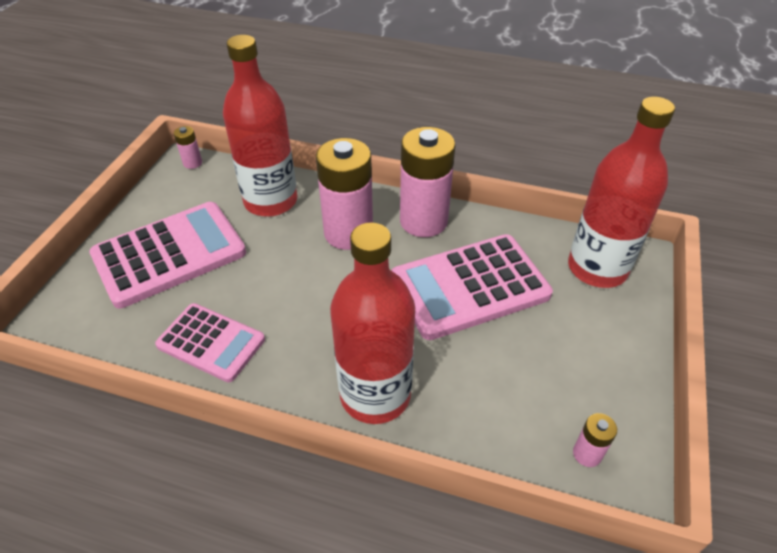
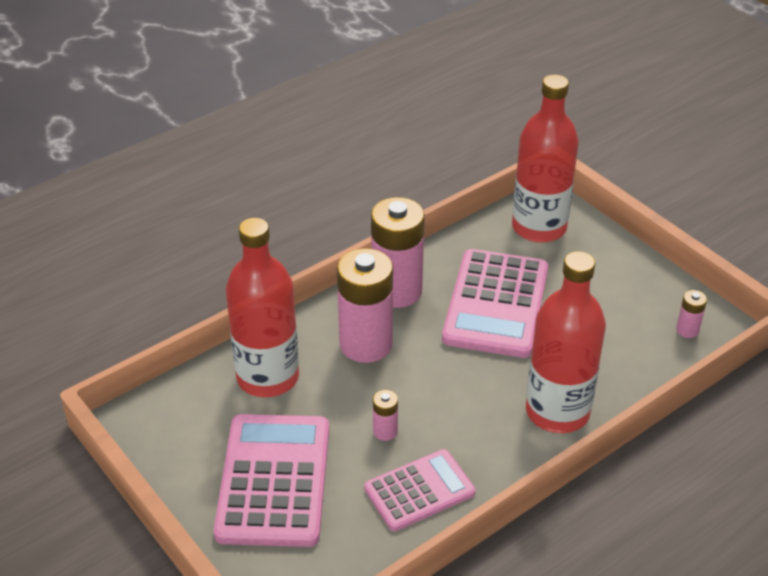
camera: 55 degrees left, 5 degrees down
(192, 163) = (141, 412): pink battery -> pink battery (385, 431)

